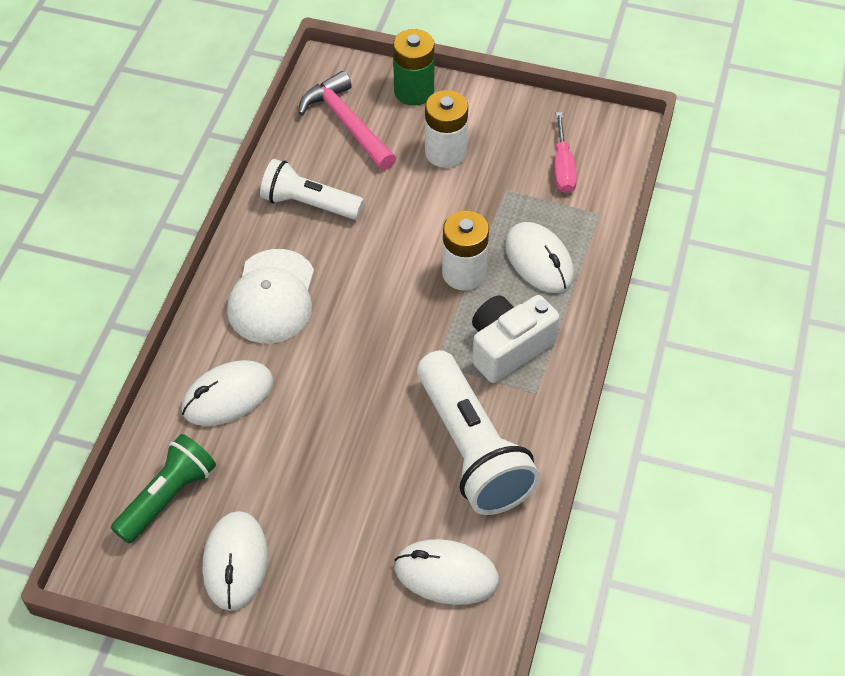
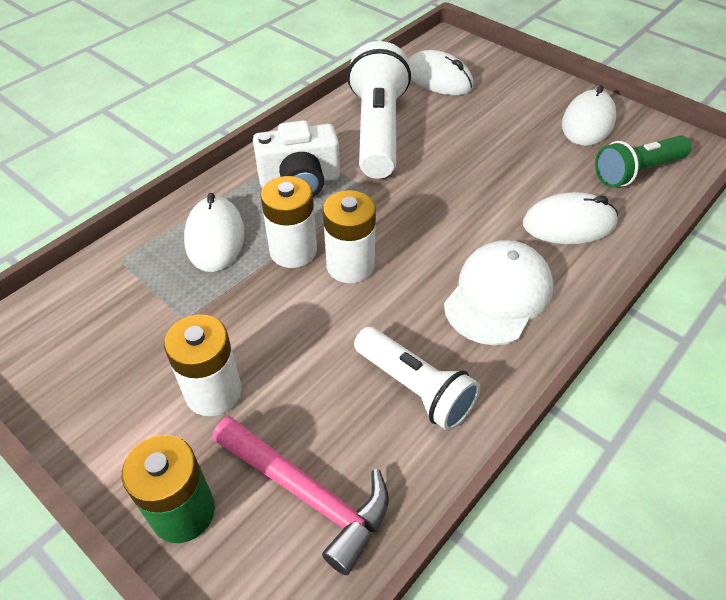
camera: 155 degrees left, 5 degrees down
(346, 123) = (308, 494): pink hammer -> pink hammer turned 45 degrees counterclockwise
(407, 278) = (350, 265): none -> white battery
(563, 167) = (104, 320): pink screwdriver -> none

